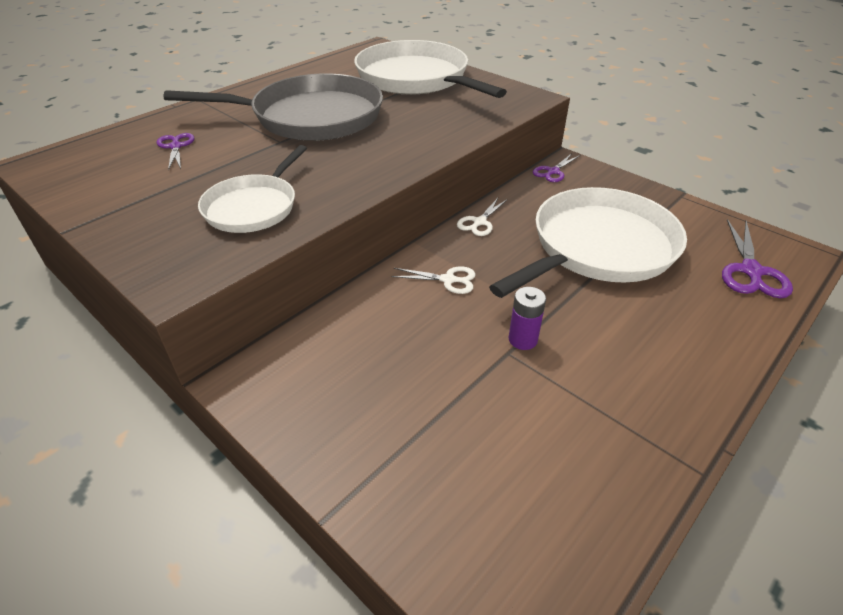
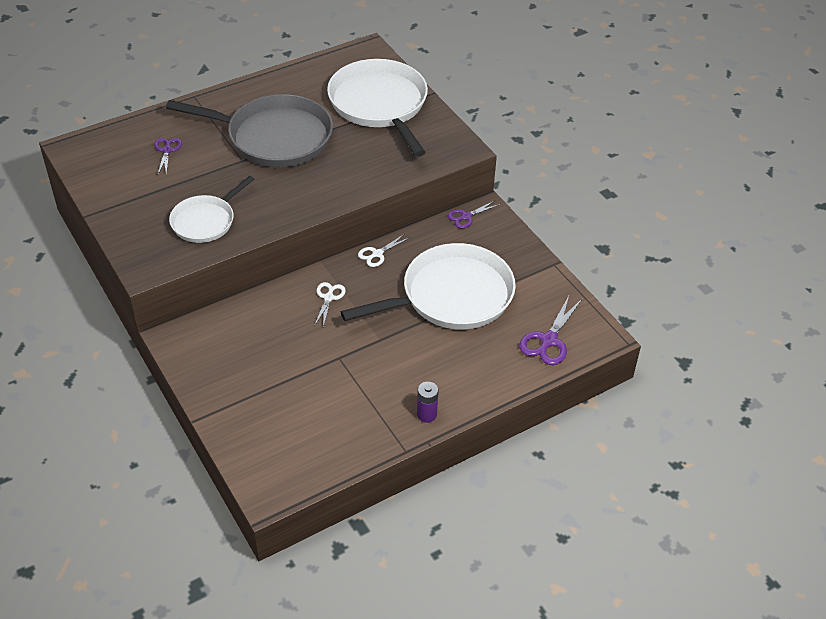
camera: 15 degrees right, 5 degrees up
(448, 280) = (328, 297): white scissors -> white scissors turned 105 degrees counterclockwise
(522, 339) = (353, 351): purple battery -> purple battery (426, 414)

